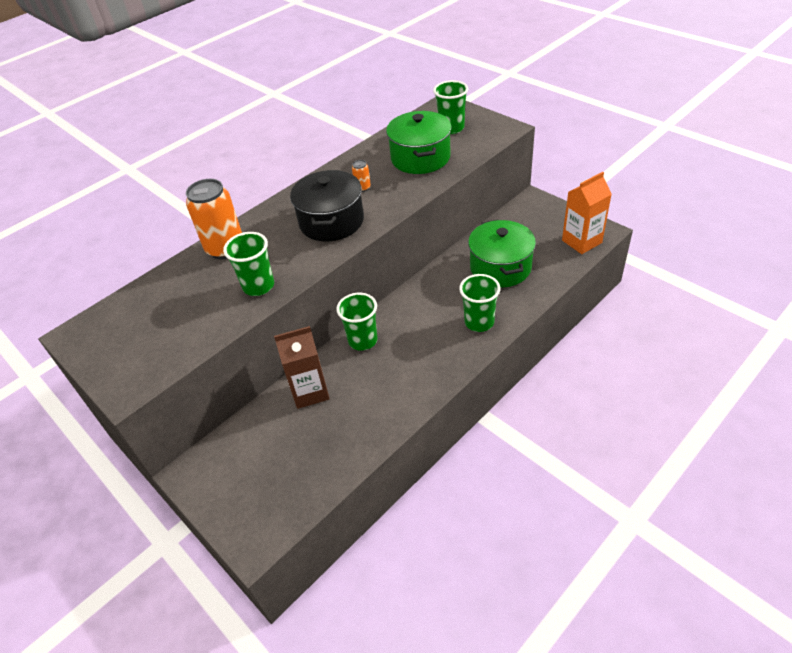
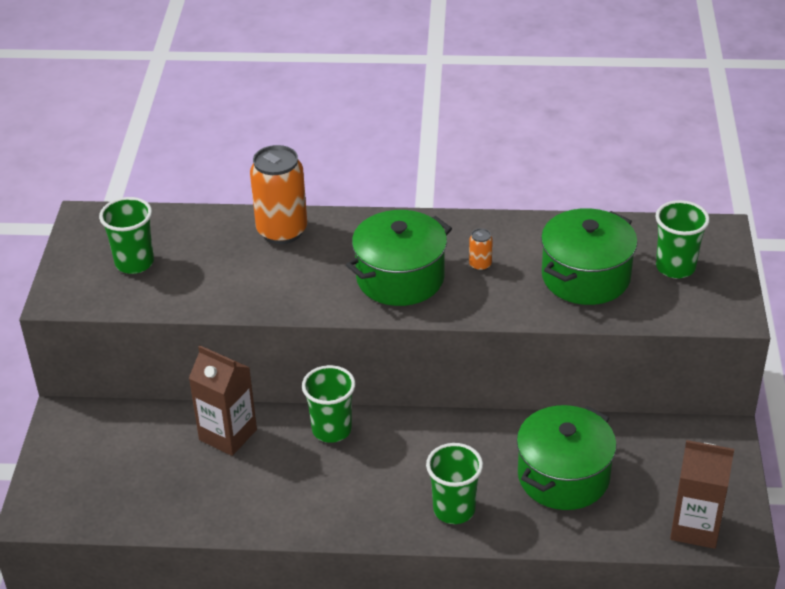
camera: 45 degrees right, 5 degrees down
(258, 286) = (255, 290): green cup -> green cup (134, 263)
(331, 221) = (400, 278): black pot -> green pot
(581, 241) = (695, 527): orange carton -> brown carton

